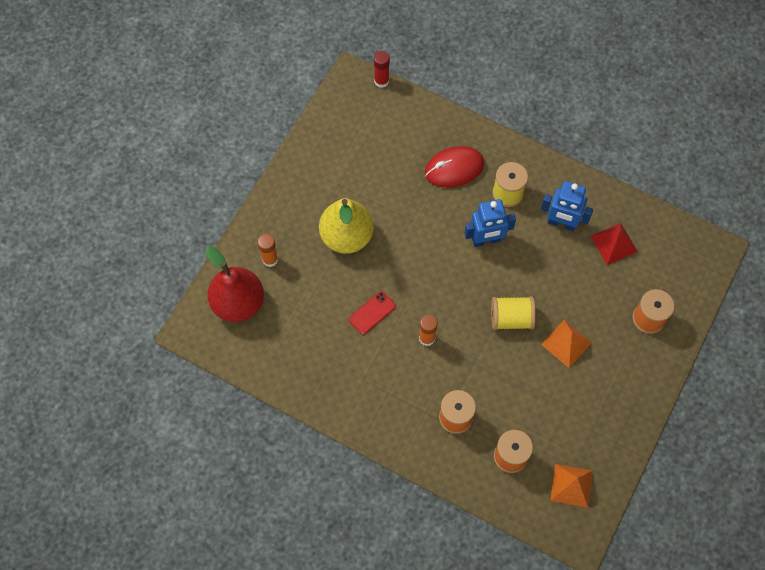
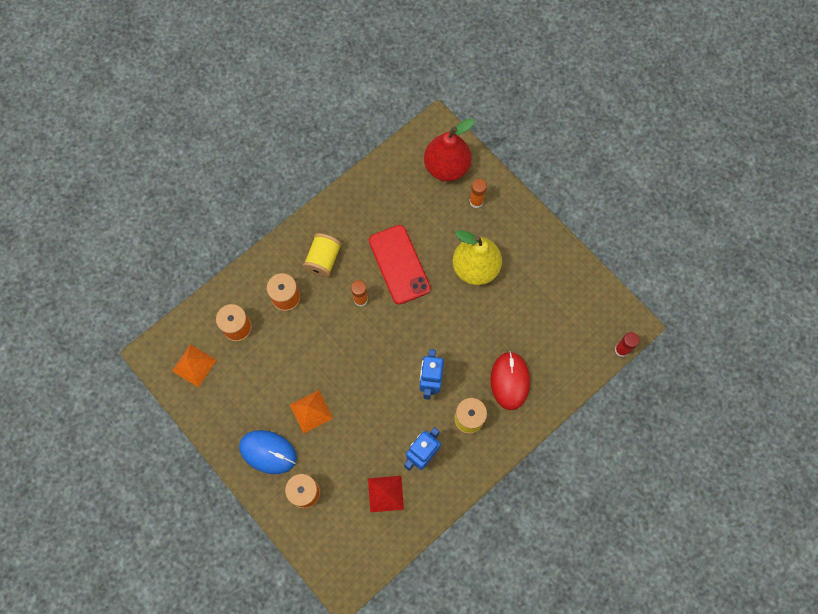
camera: 110 degrees right, 5 degrees up
(372, 313) = (399, 264): red phone -> red phone, size x1.92
(511, 318) = (351, 374): yellow spool -> yellow spool (323, 260)
(626, 370) = (268, 452): none -> blue mouse

